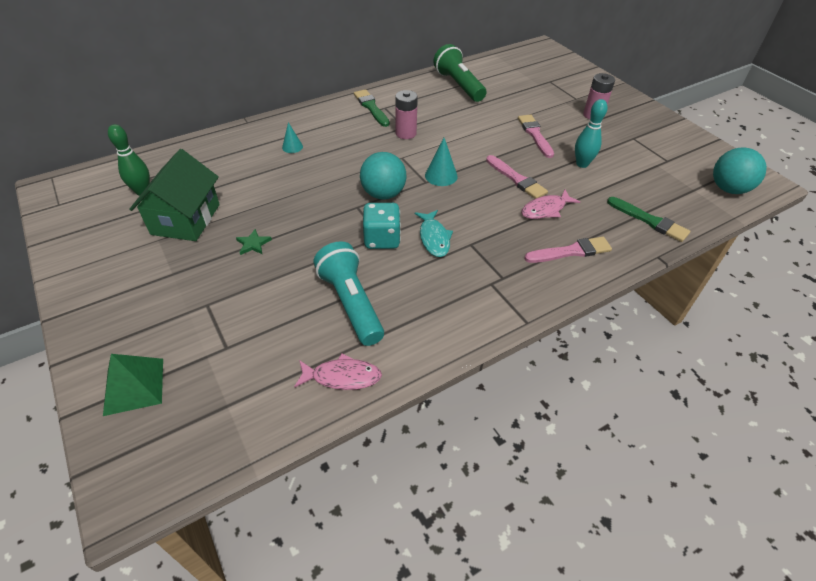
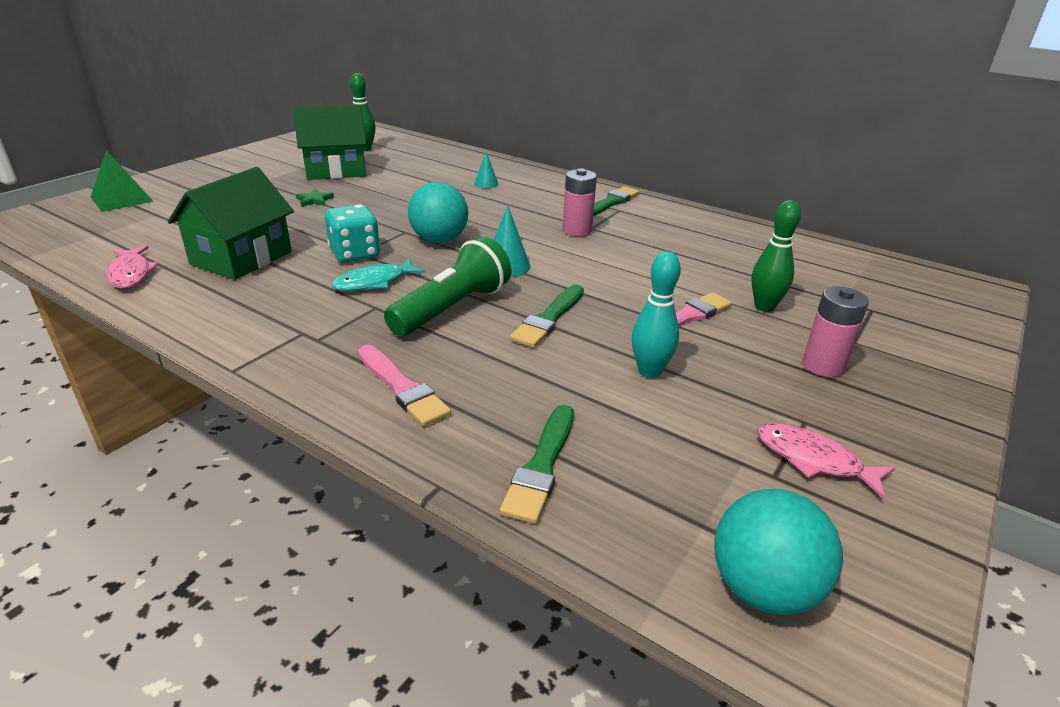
camera: 65 degrees right, 15 degrees down
(351, 303) = (241, 258): turquoise flashlight -> green house
(458, 85) = (740, 242): green flashlight -> green flashlight (453, 308)
(517, 179) = (549, 319): pink brush -> green brush
(534, 108) = (764, 307): none -> green bowling pin
(545, 209) = (492, 353): pink fish -> pink fish (813, 460)

